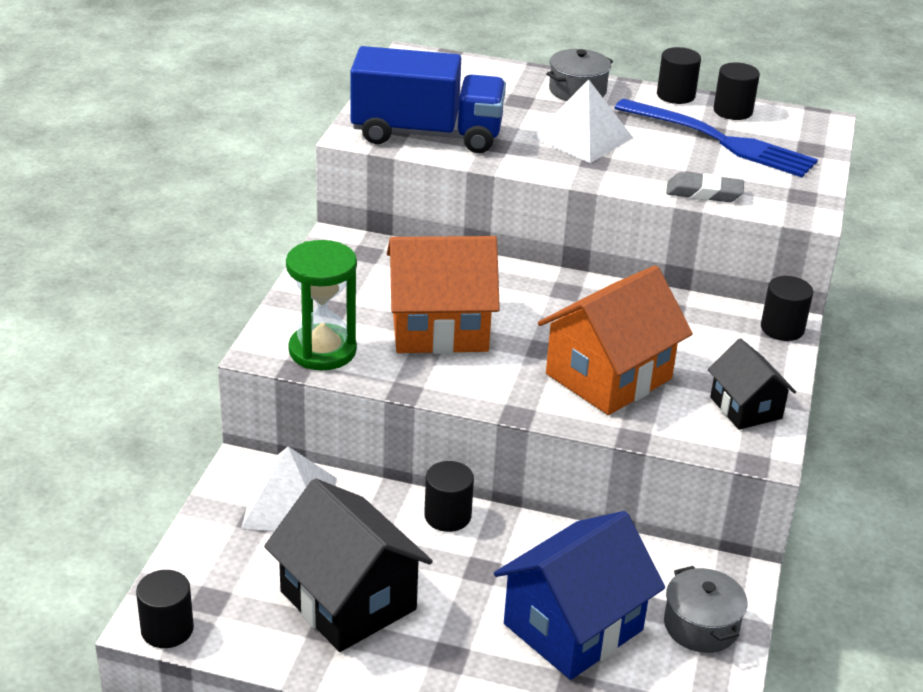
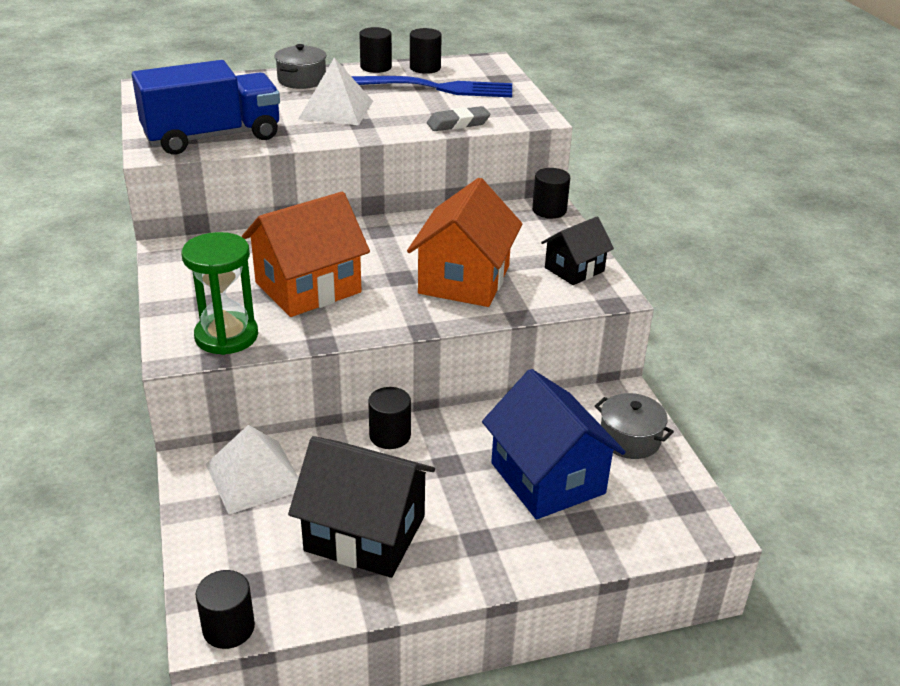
camera: 30 degrees left, 0 degrees up
(573, 627) = (547, 478): blue house -> blue house turned 45 degrees counterclockwise
(746, 408) = (574, 269): black house -> black house turned 75 degrees counterclockwise

